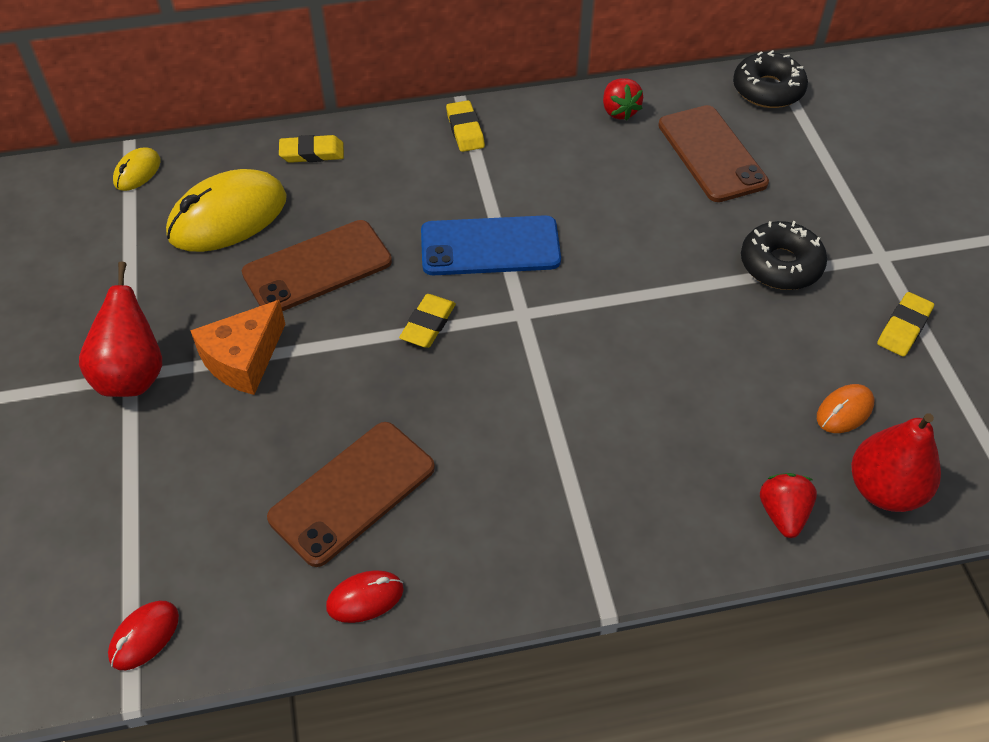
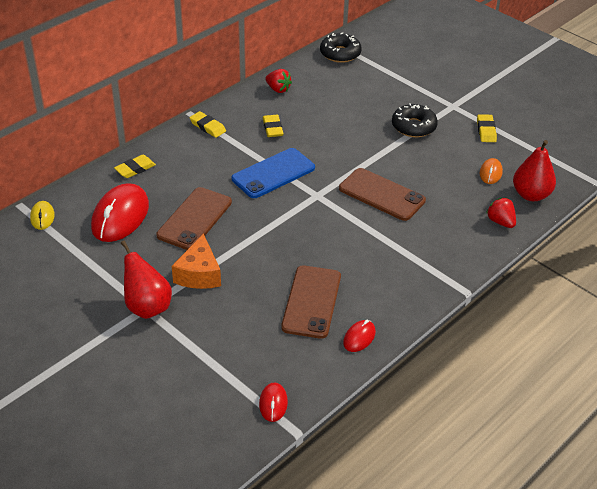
camera: 35 degrees left, 10 degrees down
(228, 217) = (120, 216): yellow mouse -> red mouse
(428, 324) = (276, 219): yellow eraser -> yellow eraser (272, 128)
(711, 154) = (340, 92): brown phone -> brown phone (381, 195)

